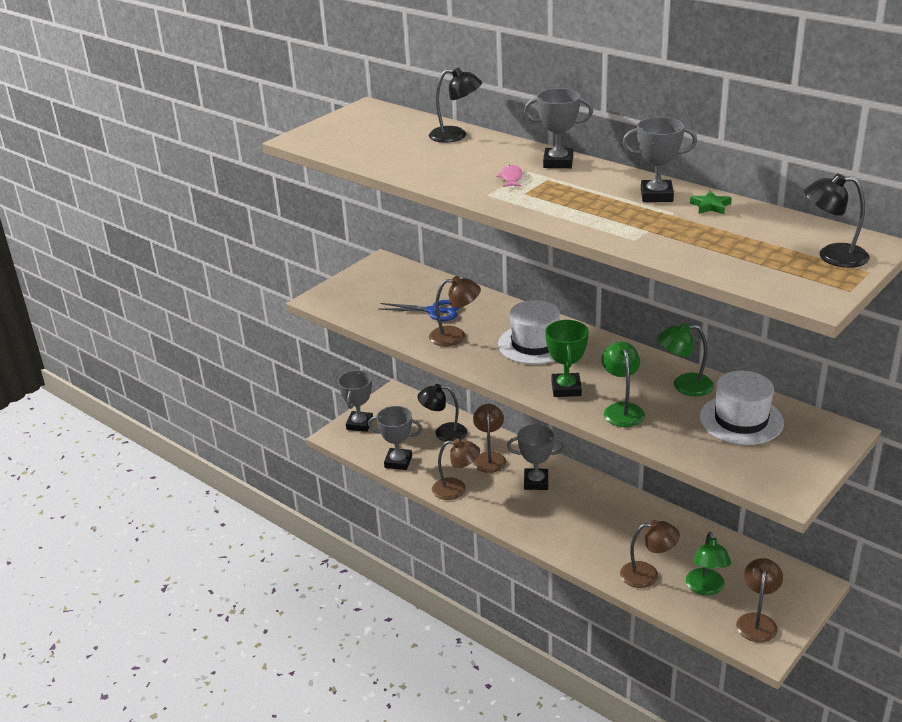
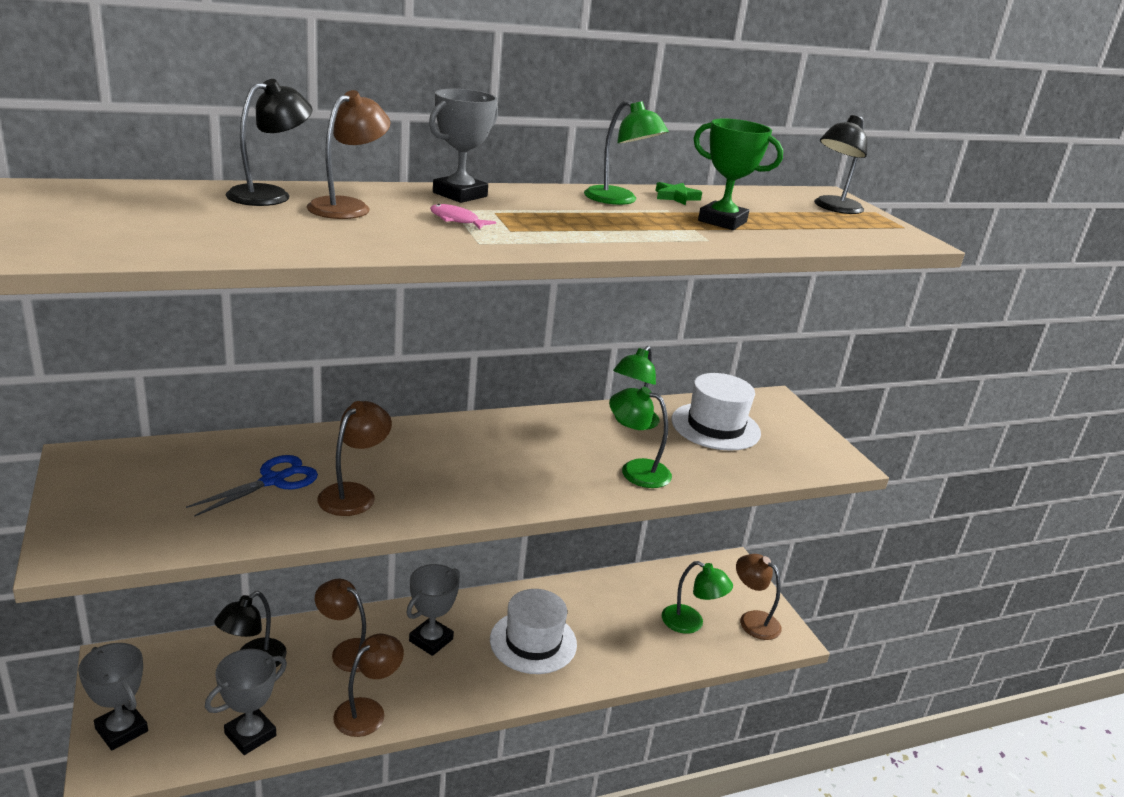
camera: 65 degrees left, 5 degrees down
(534, 344) = (450, 456): white hat -> white hat (533, 642)
(566, 388) = (560, 480): green trophy -> green trophy (722, 221)
(647, 574) = (643, 647): brown lamp -> brown lamp (348, 206)
(656, 195) = (619, 200): grey trophy -> green lamp

